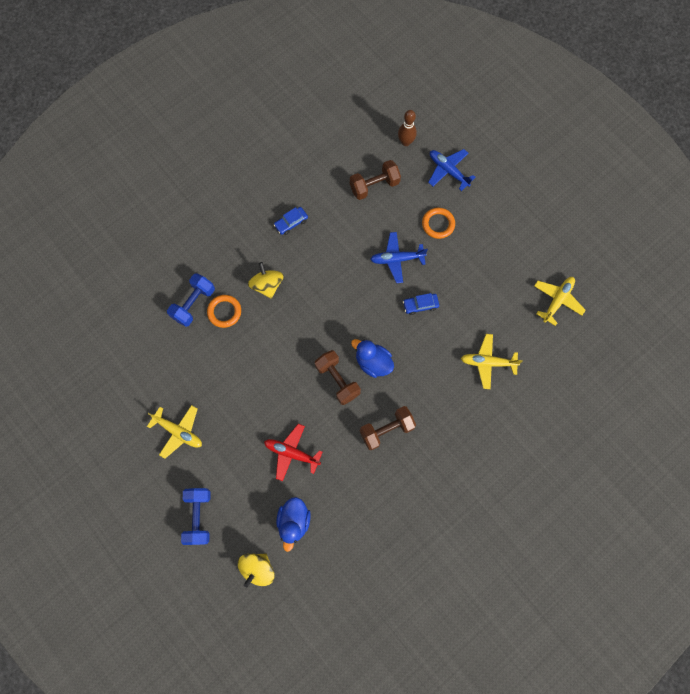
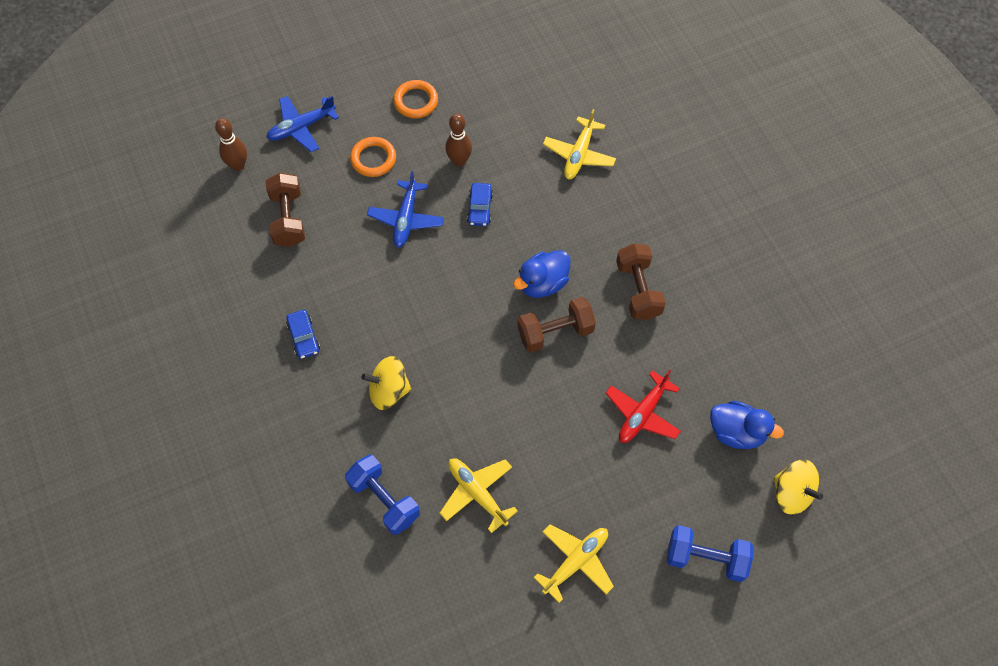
camera: 75 degrees left, 10 degrees down
(224, 312) = (411, 458): orange ring -> orange ring (416, 101)
(455, 281) = (459, 161): none -> brown bowling pin
(557, 300) = (520, 61): yellow plane -> yellow plane (477, 493)

